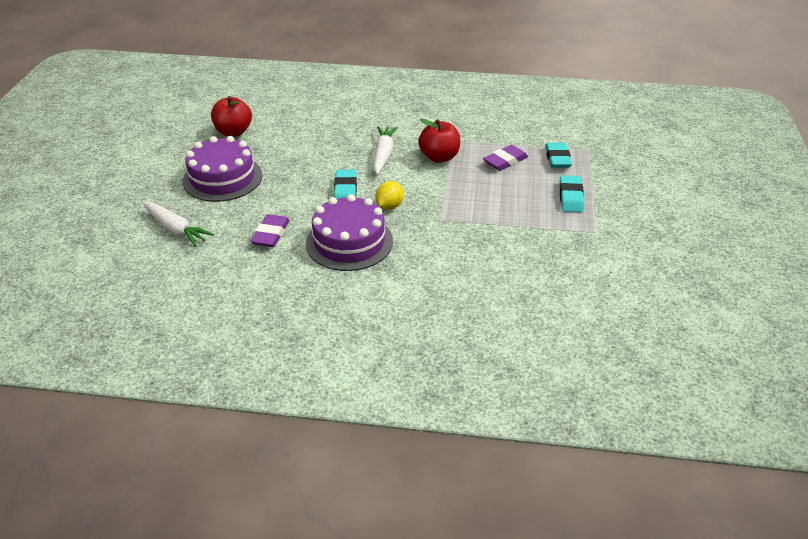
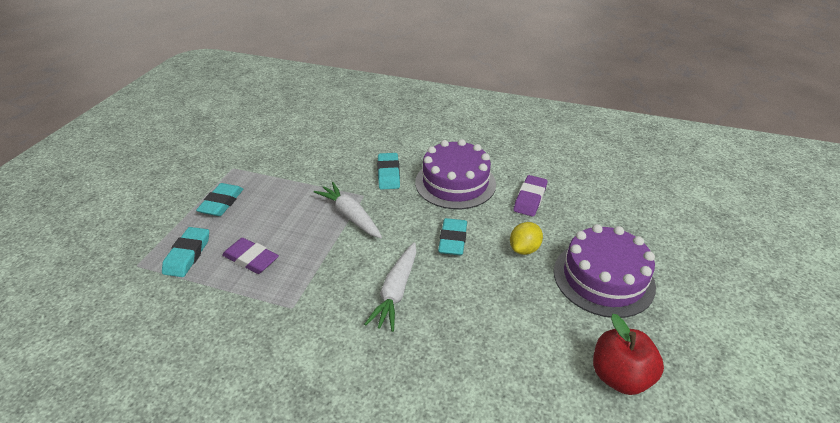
camera: 170 degrees left, 0 degrees up
(176, 229) = (628, 214): white carrot -> white carrot (350, 216)
(389, 206) = (409, 215): yellow lemon -> yellow lemon (524, 249)
(424, 244) = (388, 174): none -> turquoise eraser
(439, 157) = (326, 277): red apple -> none
(505, 161) = (251, 259): purple eraser -> purple eraser turned 60 degrees clockwise

